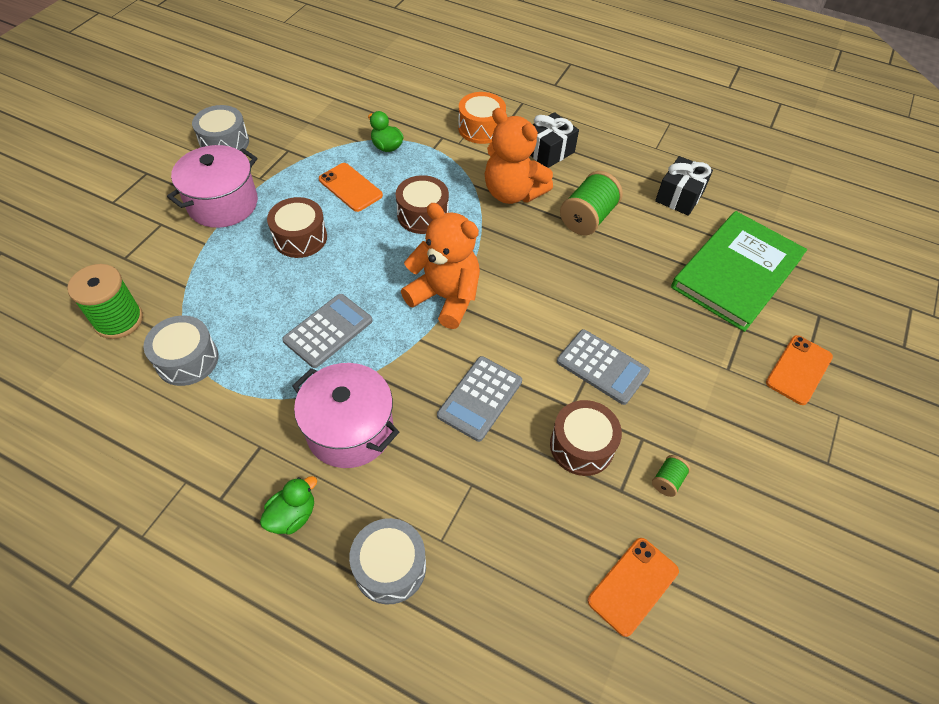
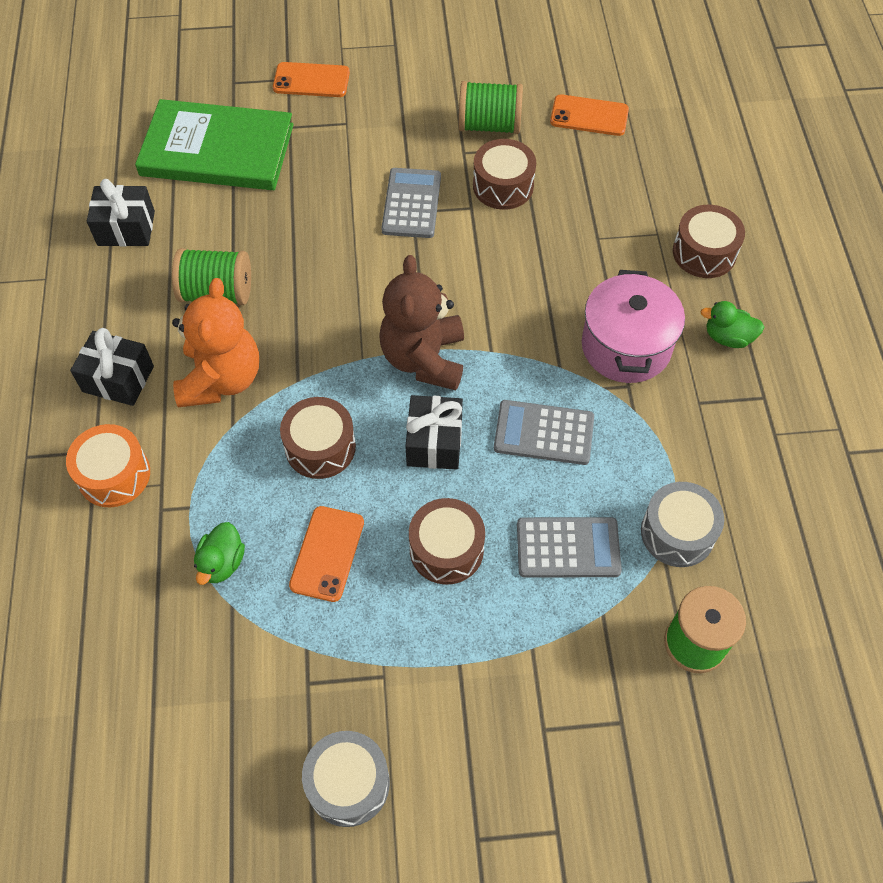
camera: 120 degrees left, 5 degrees up
(223, 204) = (458, 682): pink pot -> none
(376, 269) = (434, 442): none -> black gift
(390, 567) = (704, 252): grey drum -> brown drum
(445, 297) = (424, 359): orange teddy bear -> brown teddy bear
(480, 398) = (516, 272): grey calculator -> grey calculator (568, 548)
(667, 480) = (489, 125): green spool -> green spool, size x2.08

